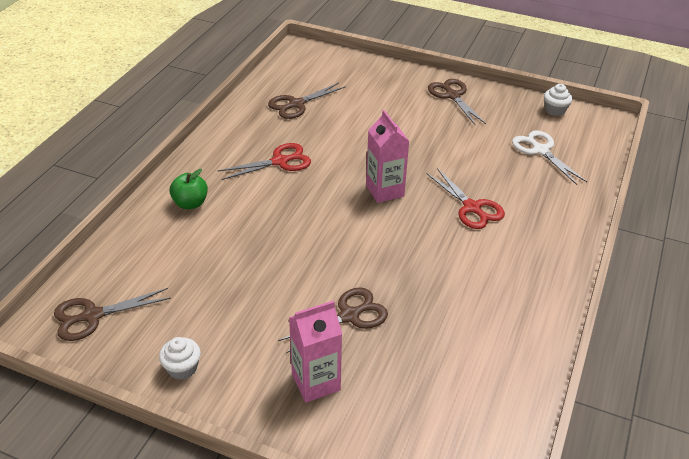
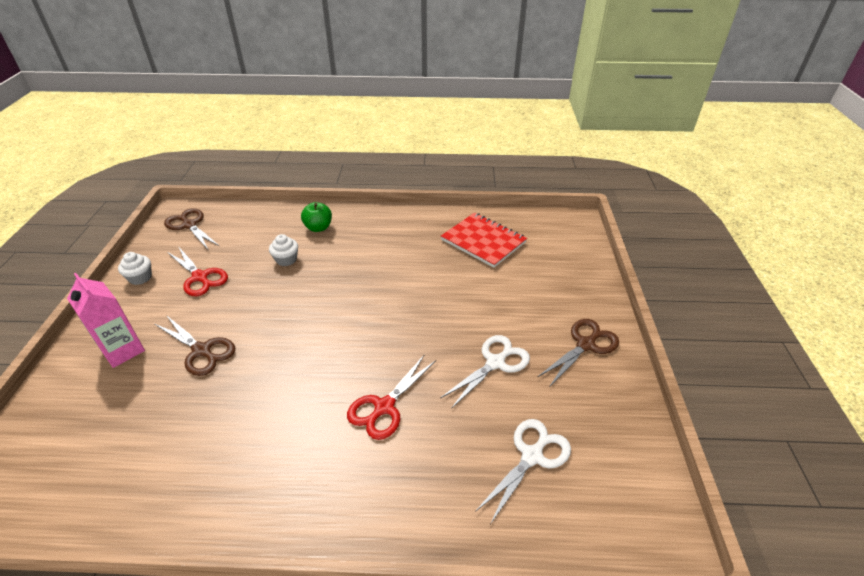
camera: 70 degrees right, 0 degrees up
(280, 161) = (393, 255): red scissors -> red scissors (200, 277)
(296, 104) = (483, 241): brown scissors -> red notebook
(384, 191) = (382, 331): pink carton -> none
(451, 141) = (495, 363): none -> white scissors
(555, 110) = (638, 457): white cupcake -> white cupcake (286, 259)

